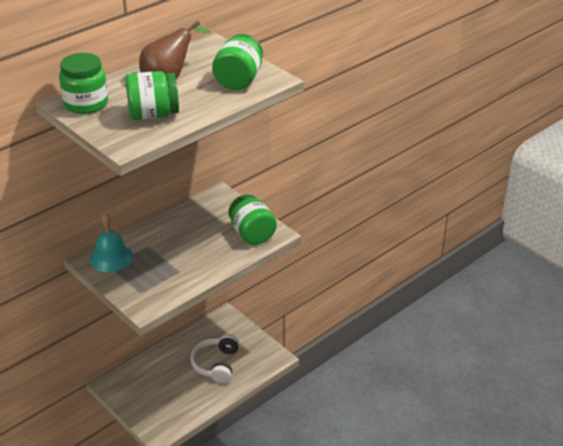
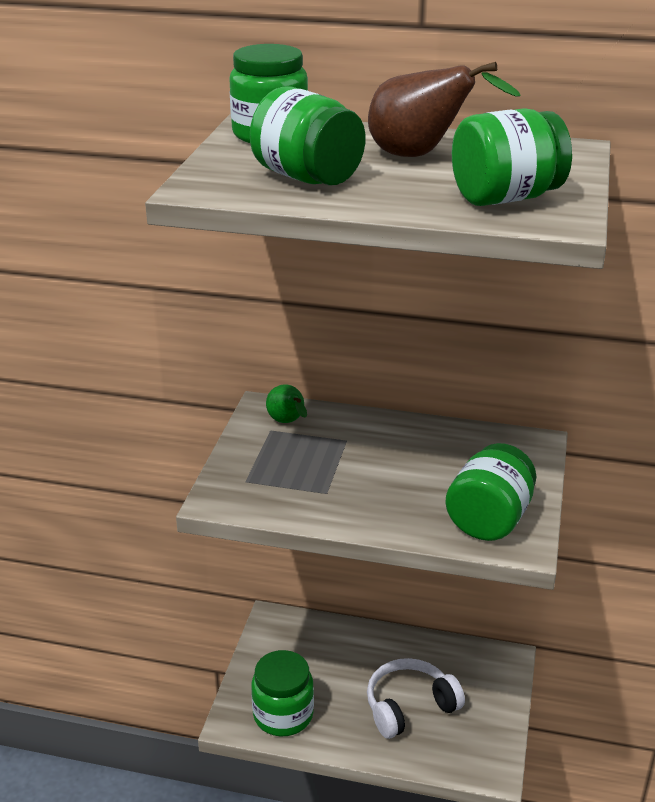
camera: 55 degrees right, 5 degrees down
(111, 258) = (288, 422): turquoise bell -> green pear
(174, 412) = (283, 715): none -> green jar

